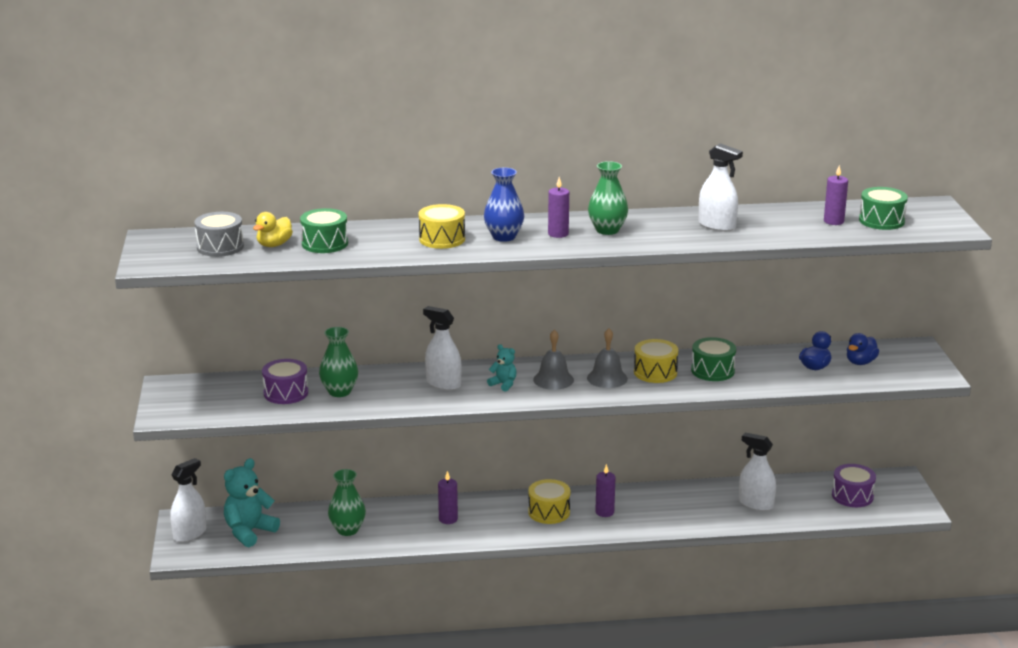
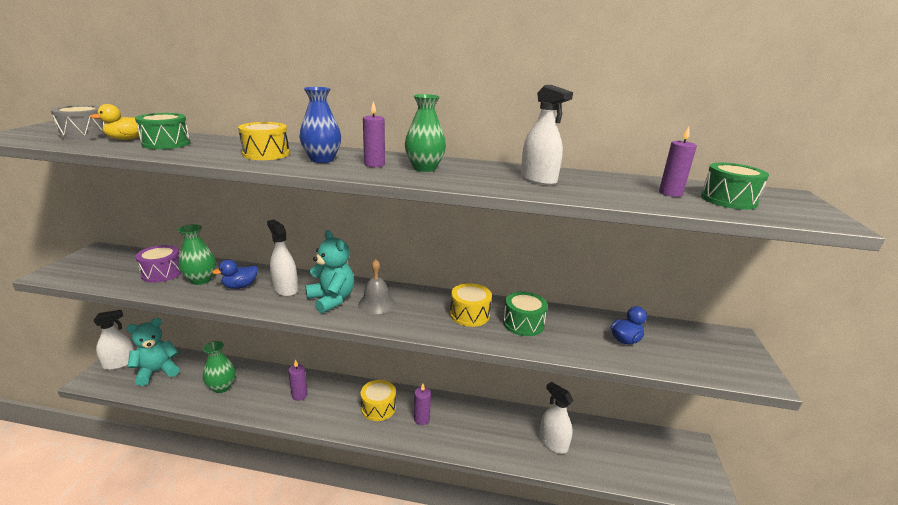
camera: 15 degrees right, 0 degrees up
(503, 384) = (332, 300): turquoise teddy bear -> turquoise teddy bear, size x1.90
(607, 378) = (423, 312): grey bell -> none
(852, 496) = (644, 456): purple drum -> none
(860, 362) = (674, 344): blue duck -> blue duck (240, 286)

